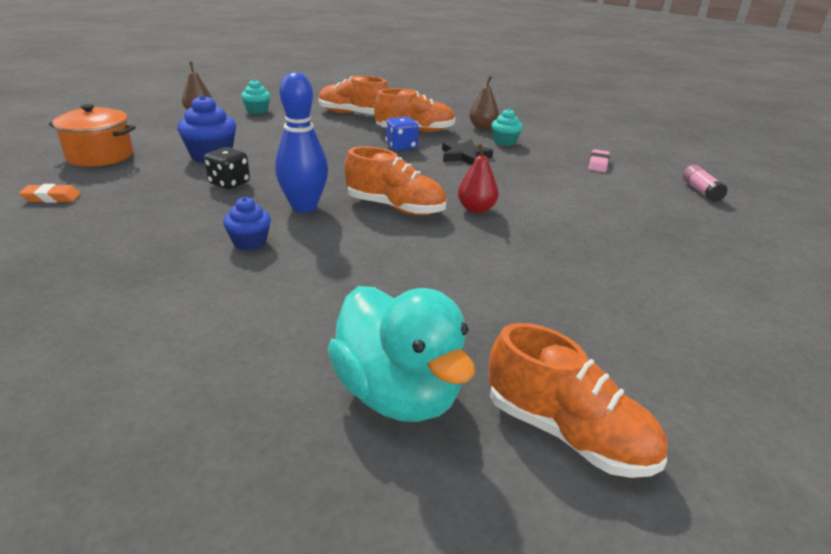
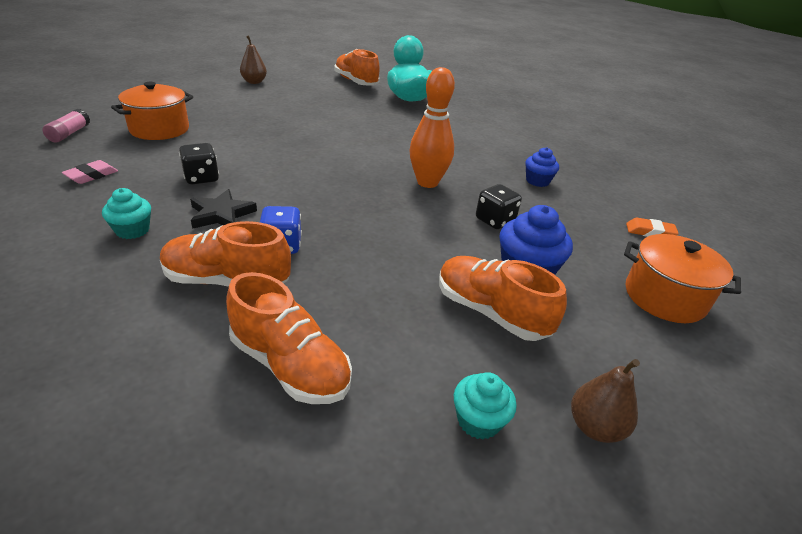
camera: 165 degrees left, 5 degrees up
(250, 242) = (470, 163): blue cupcake -> blue cupcake (537, 181)
(304, 207) = (427, 182): blue bowling pin -> orange bowling pin
(395, 208) = (353, 168): orange shoe -> orange shoe (490, 312)
(476, 209) = (289, 155): red pear -> none
(482, 127) = (109, 271): brown pear -> brown pear (254, 82)
(519, 175) = (201, 178): none -> black dice
(646, 212) = (159, 129): none -> orange pot

